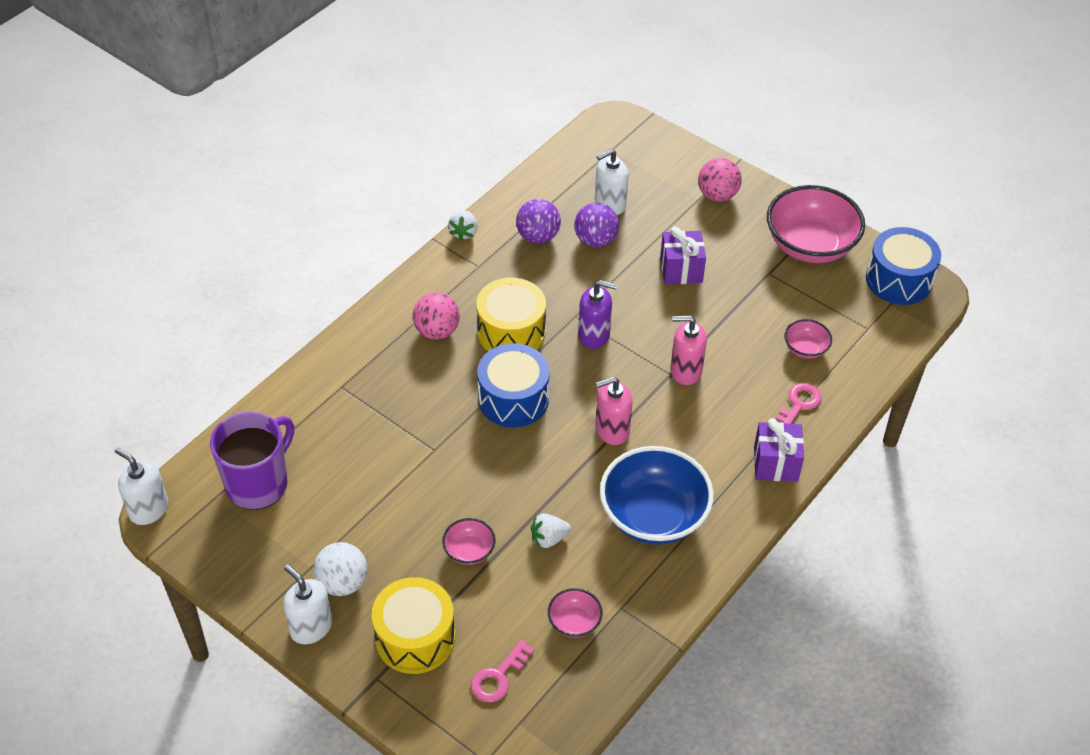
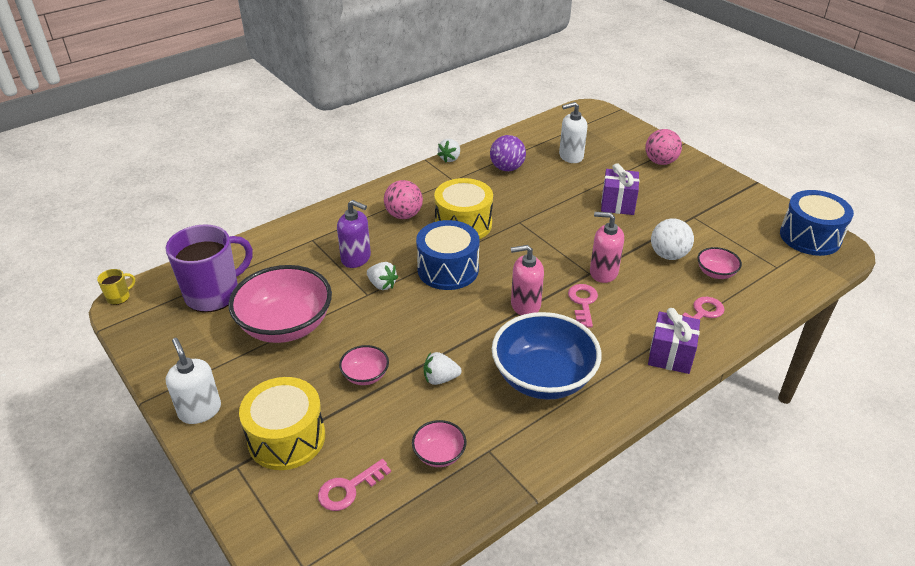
camera: 15 degrees right, 10 degrees down
(148, 509) = (119, 297): white soap dispenser -> yellow mug
(342, 583) = (244, 380): white ball -> white ball (668, 255)
(446, 434) = (382, 285): none -> white strawberry
(594, 335) = (531, 236): purple soap dispenser -> purple soap dispenser (356, 258)
(595, 240) = (552, 176): purple ball -> none
(673, 415) = (583, 303): none -> pink key
(810, 245) = (733, 203): pink bowl -> pink bowl (286, 325)

